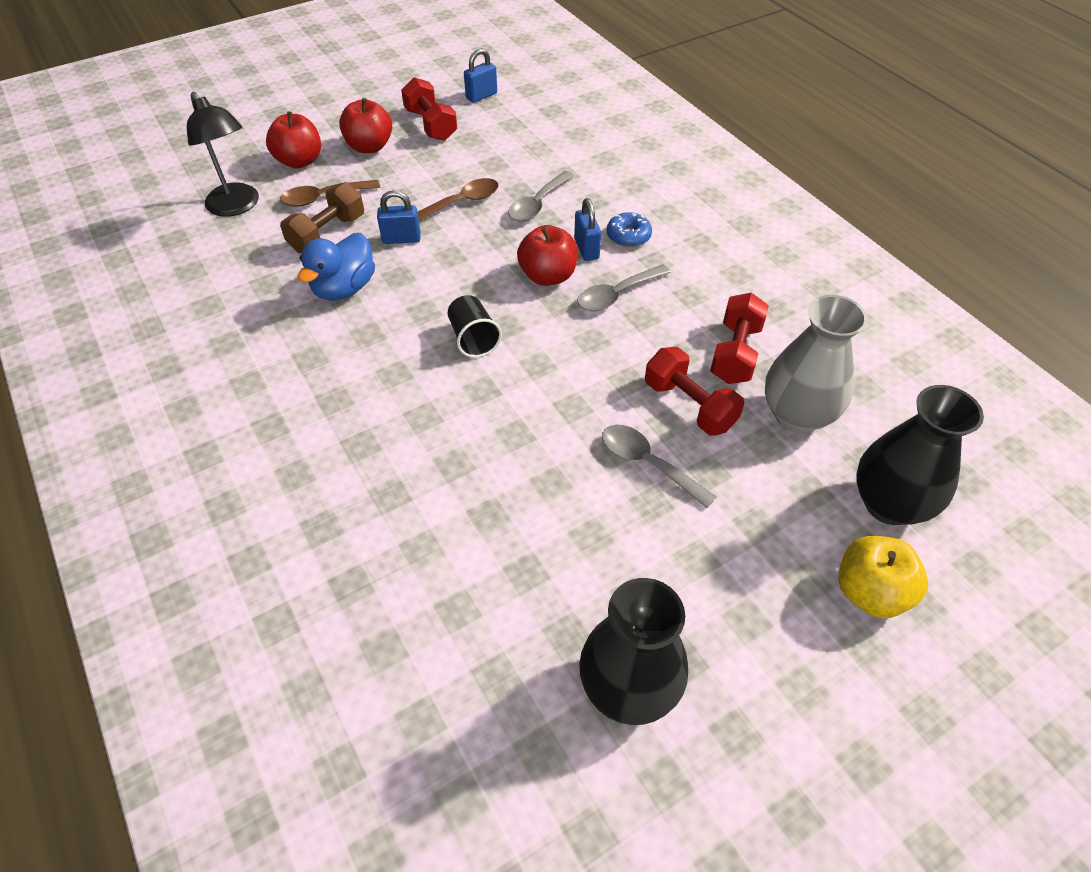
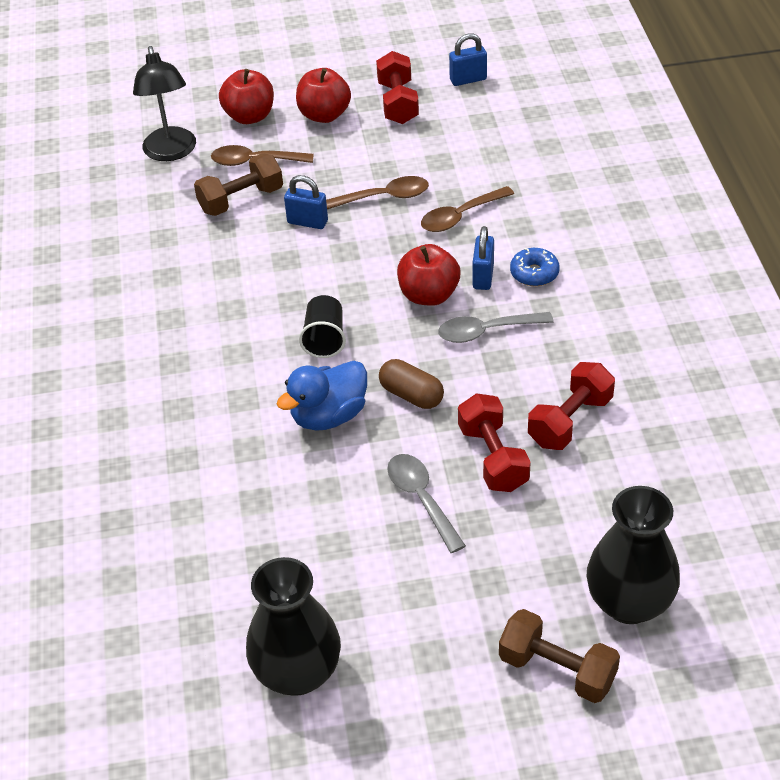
camera: 25 degrees right, 5 degrees down
(344, 288) = (231, 259): blue duck -> blue duck (329, 415)
(537, 204) = (460, 216): grey spoon -> brown spoon
(583, 368) = (411, 395): none -> brown capsule
(797, 415) = (593, 497): grey vase -> none
(870, 592) = (557, 670): yellow apple -> brown dumbbell

